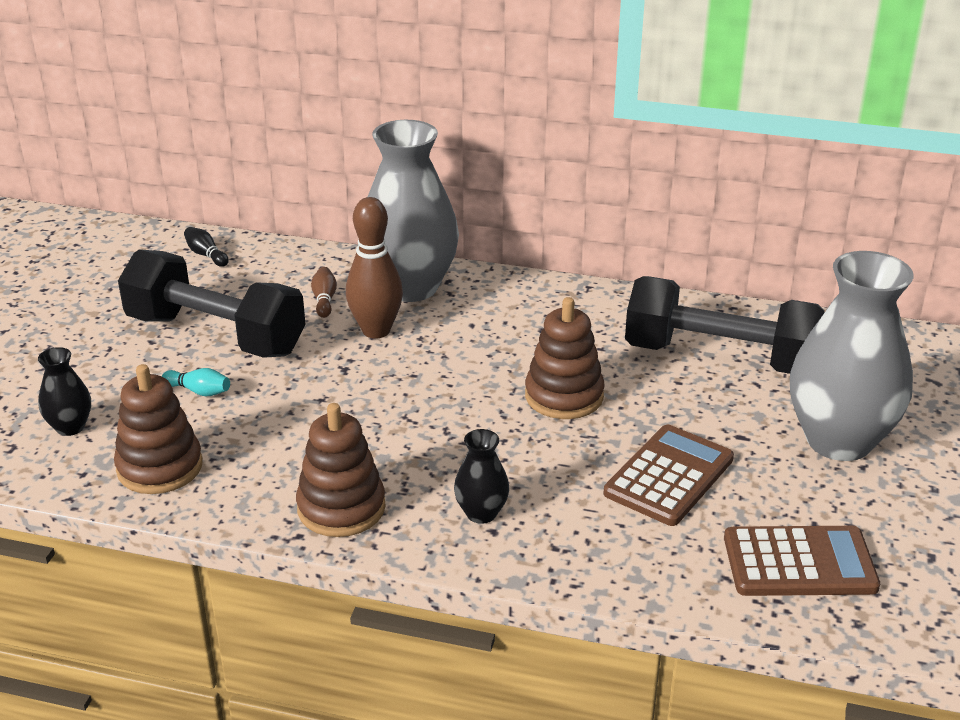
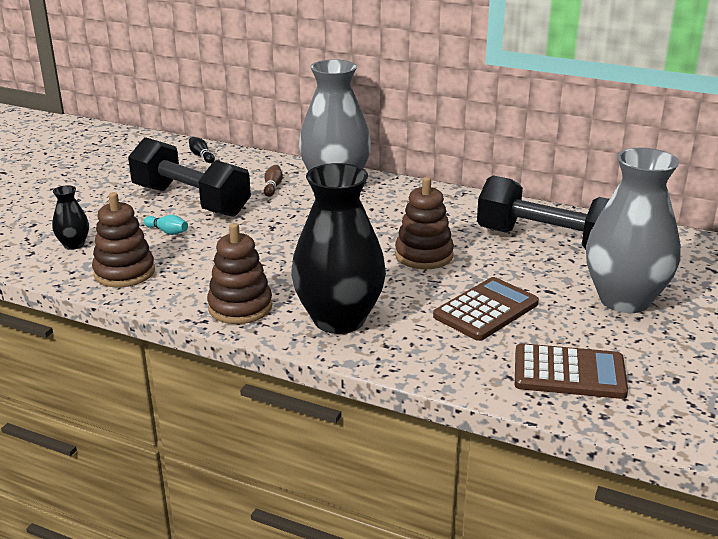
camera: 10 degrees right, 5 degrees down
(376, 331) = (302, 207): brown bowling pin -> none
(481, 513) = (339, 319): black vase -> black vase, size x2.27

